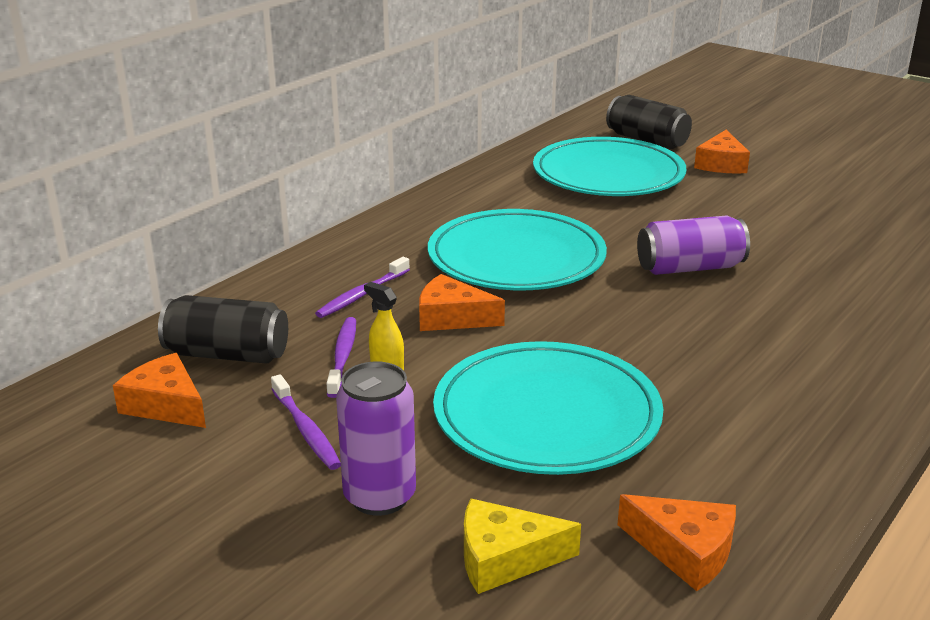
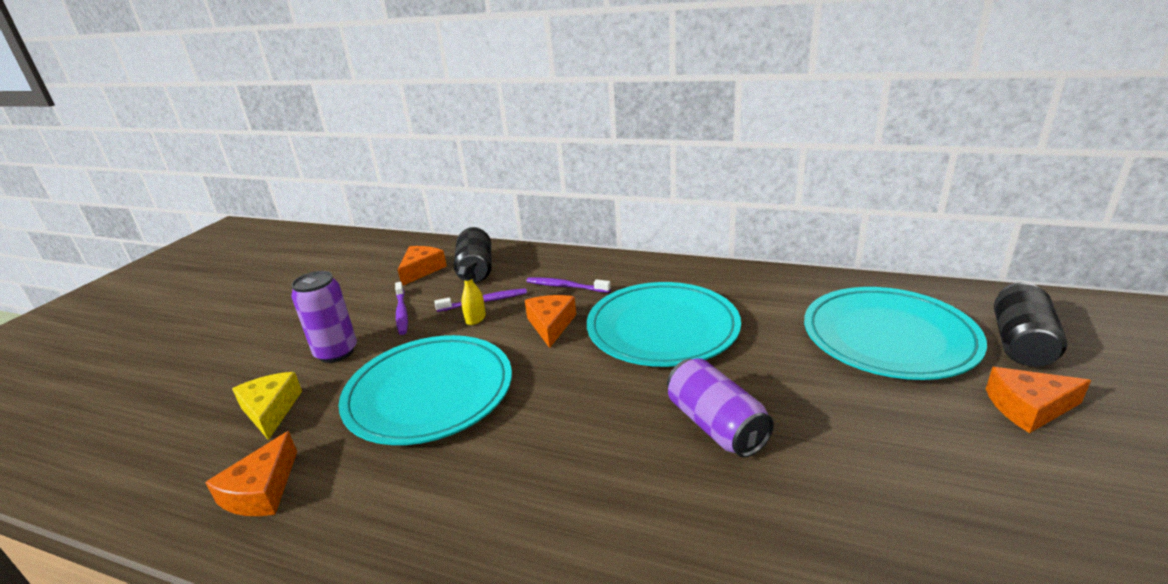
camera: 75 degrees right, 0 degrees up
(306, 430) = (402, 313): purple toothbrush -> purple toothbrush turned 60 degrees counterclockwise

